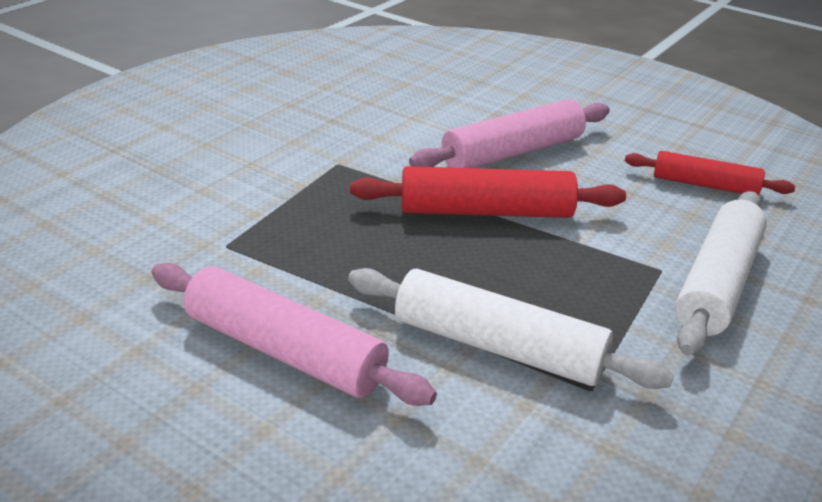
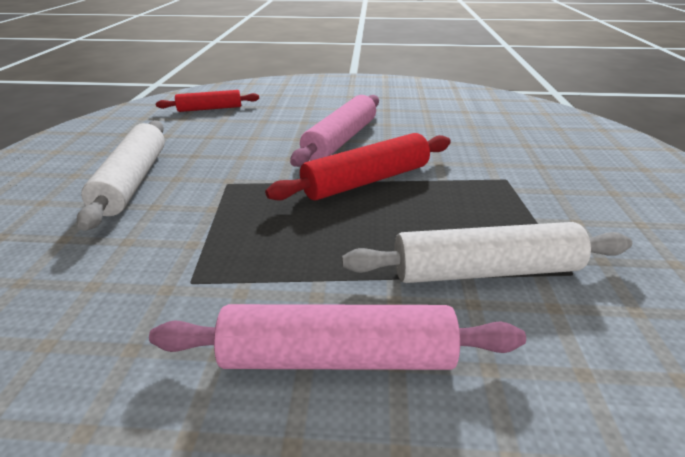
camera: 30 degrees left, 0 degrees up
(704, 185) = (465, 126): red rolling pin -> red rolling pin (210, 109)
(717, 283) = (542, 176): white rolling pin -> white rolling pin (133, 181)

